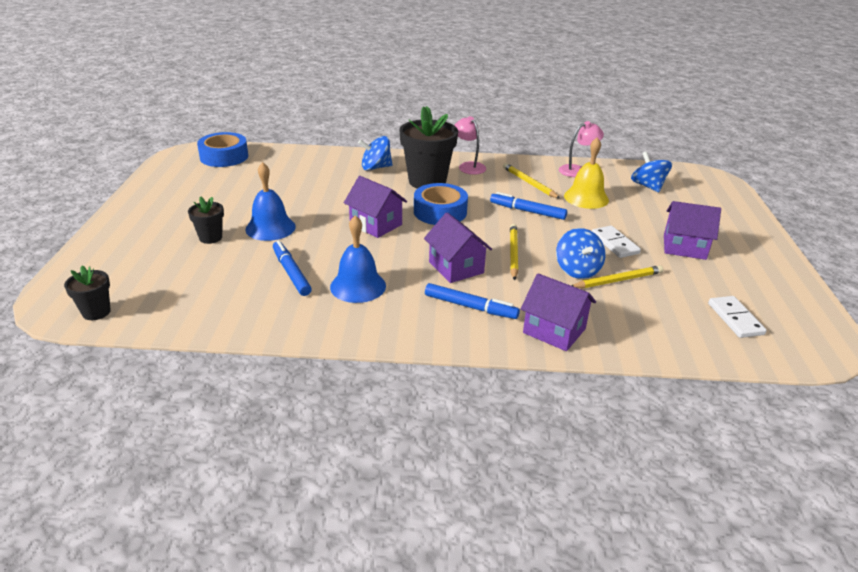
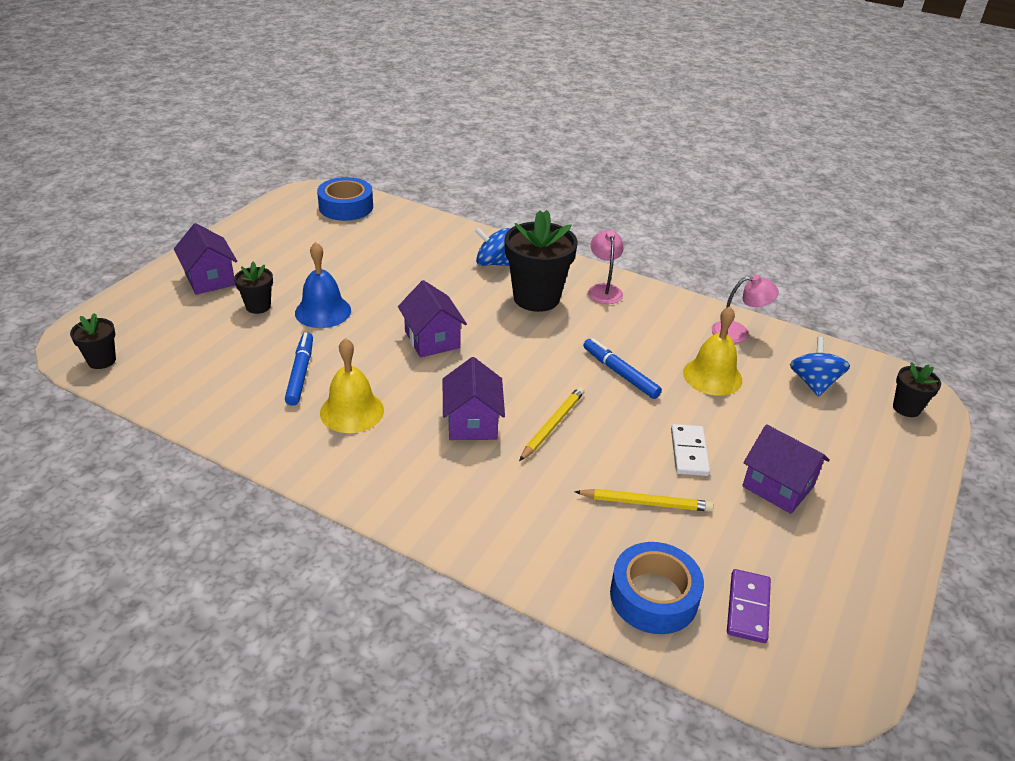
camera: 25 degrees right, 5 degrees up
(358, 286) = (352, 411): blue bell -> yellow bell
(440, 212) = (516, 344): blue tape -> blue tape (654, 596)
(470, 307) = (445, 477): blue marker -> none
(529, 183) = (657, 334): yellow pencil -> none
(554, 331) = (511, 540): purple house -> purple house (210, 279)
(577, 270) = (609, 472): blue spinning top -> none
(710, 186) = (906, 408): none -> black flower pot
(735, 319) = (747, 608): white domino -> purple domino

